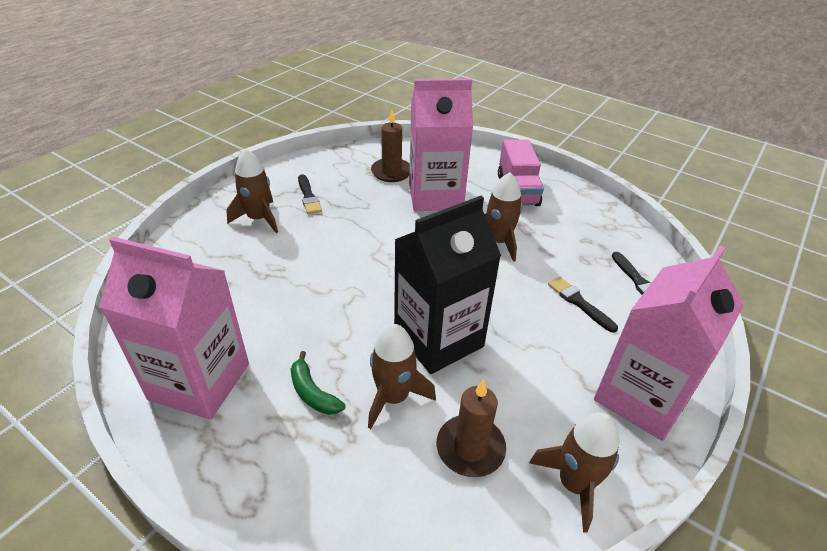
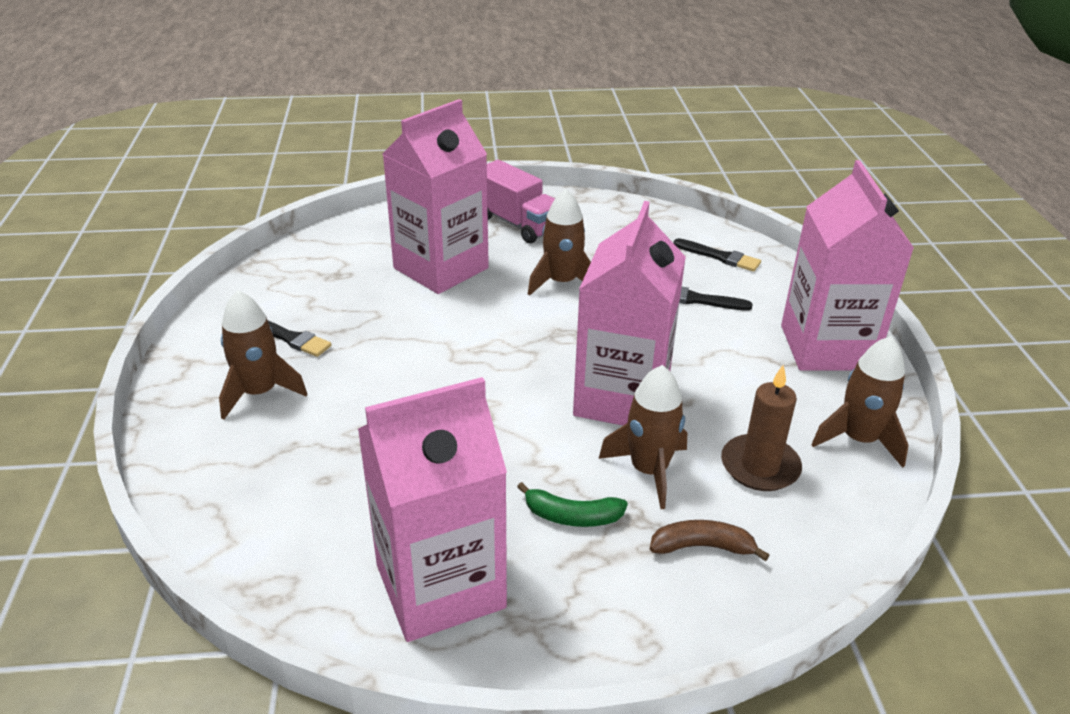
camera: 40 degrees left, 5 degrees down
(360, 472) = (702, 547): none -> brown banana
(391, 172) = (355, 265): brown candle -> none
(438, 339) = (621, 398): black carton -> pink carton

